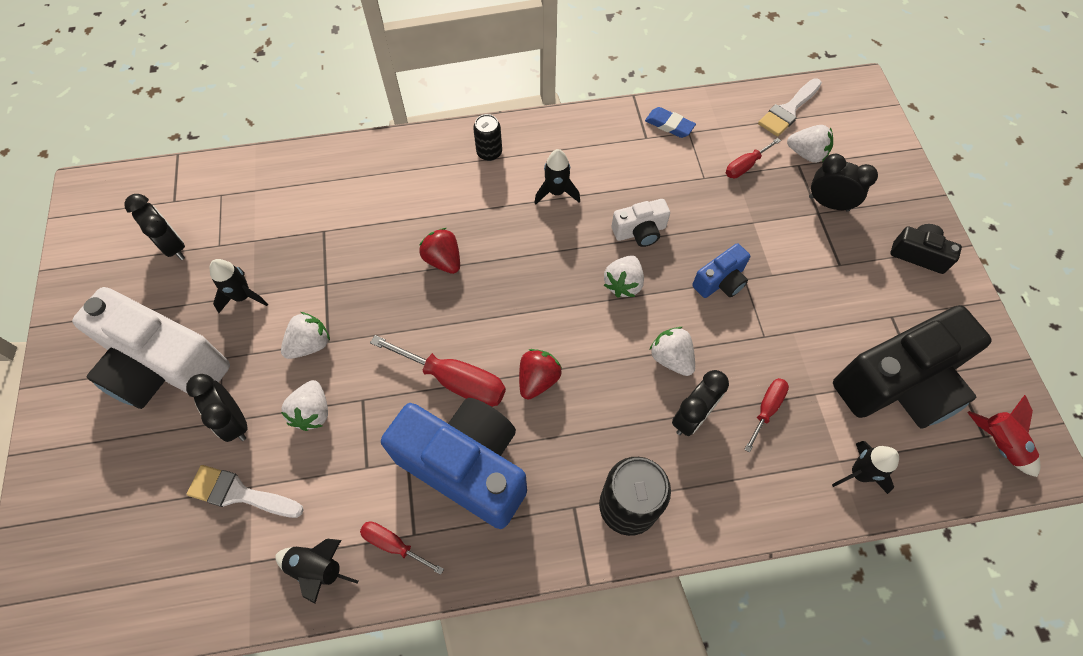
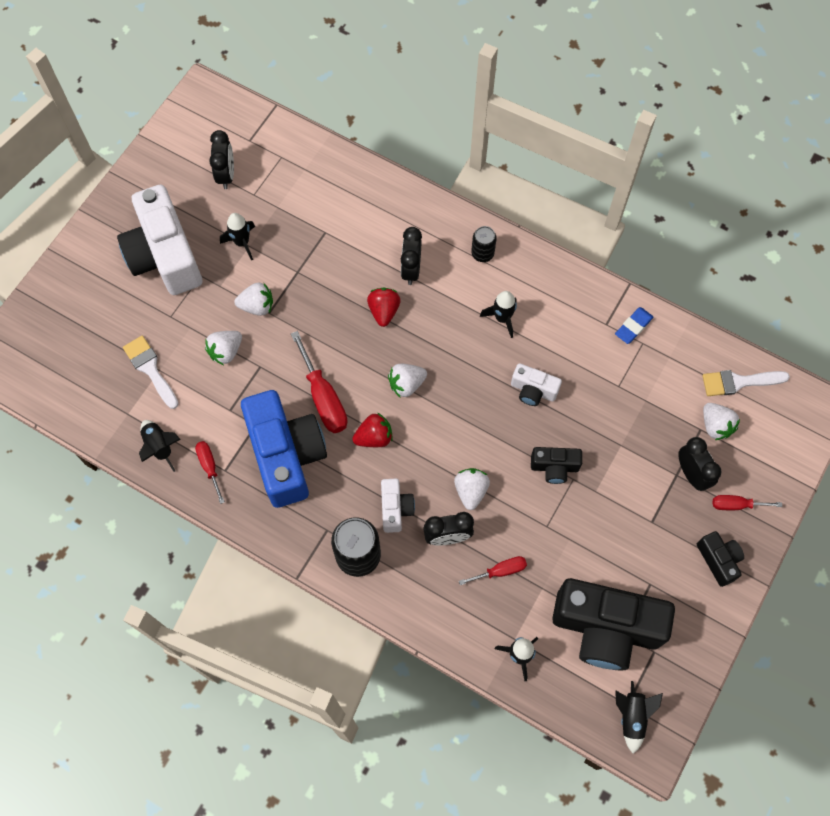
camera: 40 degrees right, 5 degrees up
(234, 421) = (179, 323): black clock -> black clock (411, 269)
(620, 431) = (395, 509): none -> white camera
(623, 284) = (486, 418): white strawberry -> white strawberry (406, 384)
(669, 125) = (633, 327): blue eraser -> blue eraser turned 60 degrees clockwise
(720, 281) = (554, 467): blue camera -> black camera
(745, 166) = (658, 400): red screwdriver -> red screwdriver (736, 505)
(999, 444) = (632, 717): red rocket -> black rocket

